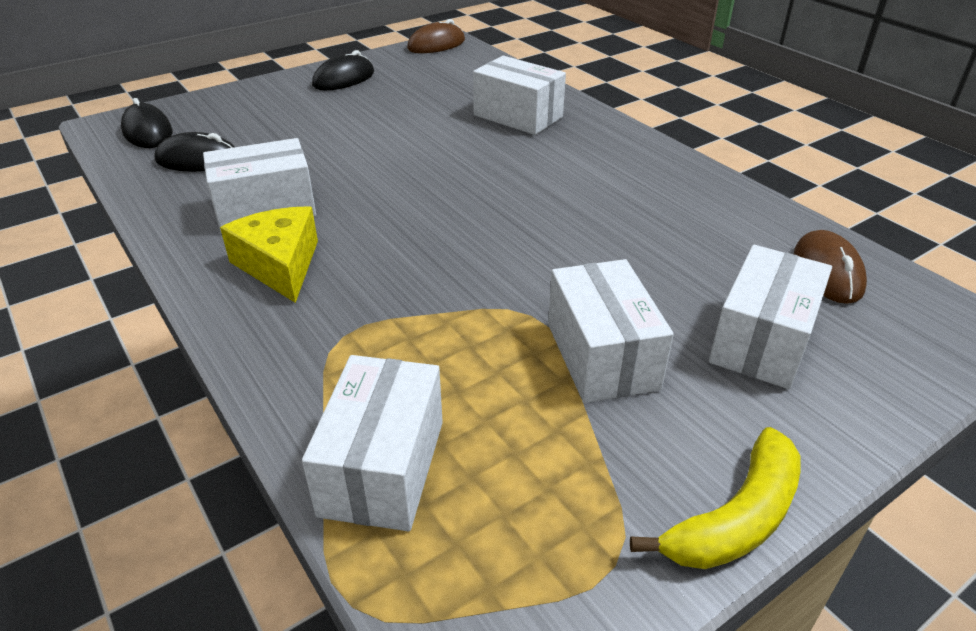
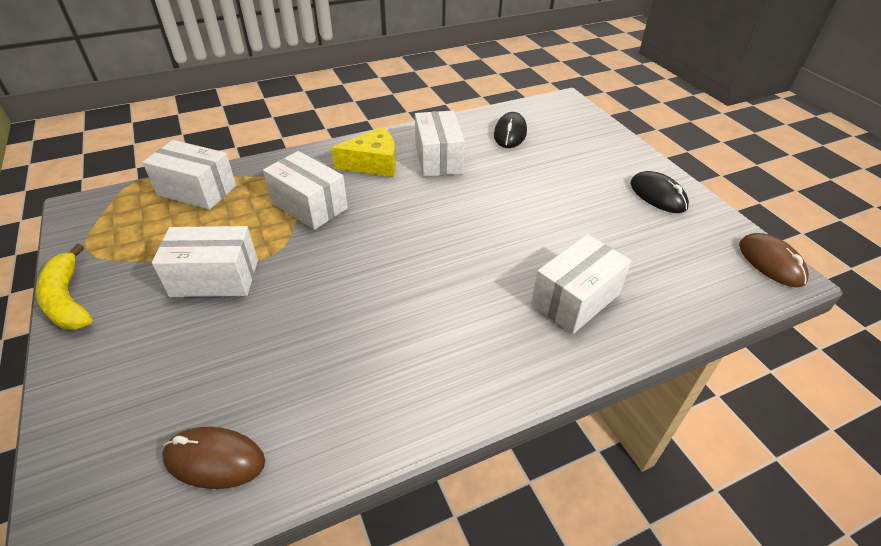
camera: 100 degrees right, 5 degrees up
(147, 132) = (554, 114): black mouse -> none
(761, 341) = (171, 367): white box -> white box (309, 205)

